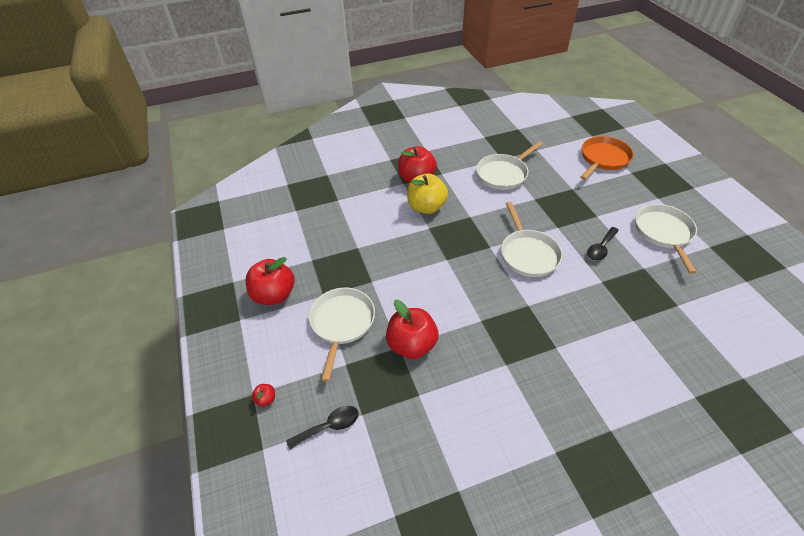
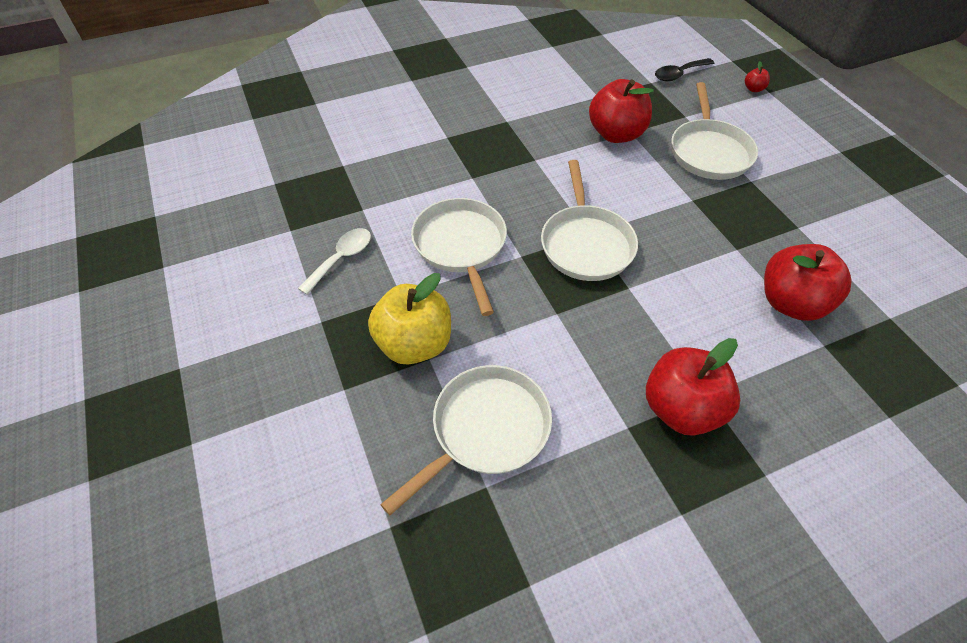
camera: 175 degrees right, 5 degrees up
(274, 295) = (819, 179): red apple -> red apple (791, 303)
(426, 207) = (642, 332): yellow apple -> yellow apple (414, 344)
(601, 248) = (341, 259): black spoon -> white spoon
(603, 159) = (232, 492): orange pan -> none
(664, 233) = (221, 289): white pan -> white pan (586, 244)

